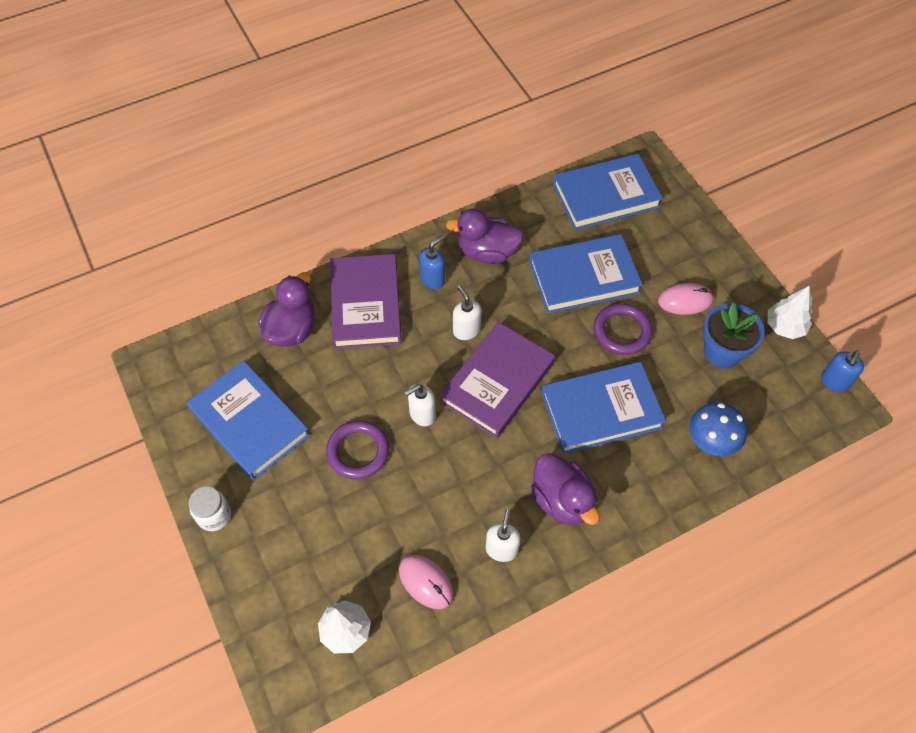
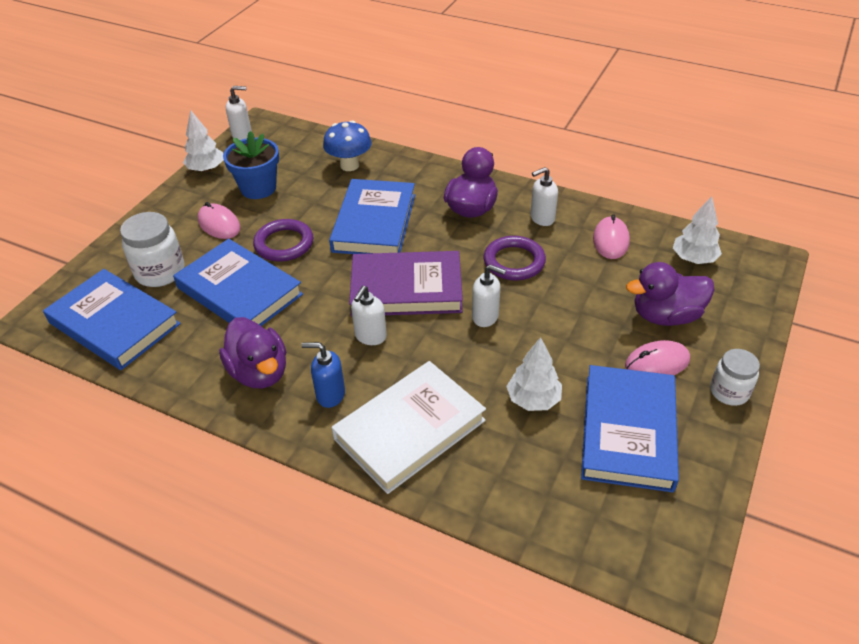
camera: 125 degrees left, 15 degrees down
(279, 492) = (657, 363): none -> pink mouse
(292, 329) = (499, 473): purple duck -> purple duck (666, 316)
(324, 388) = (533, 399): none -> white tree
(358, 451) = (563, 336): purple ring -> purple ring (514, 262)
(366, 304) = (409, 429): purple book -> white book
(601, 410) = (374, 223): blue book -> blue book turned 60 degrees clockwise
(647, 240) = (160, 272): none -> white jar
(834, 382) = (242, 134): blue soap dispenser -> white soap dispenser

